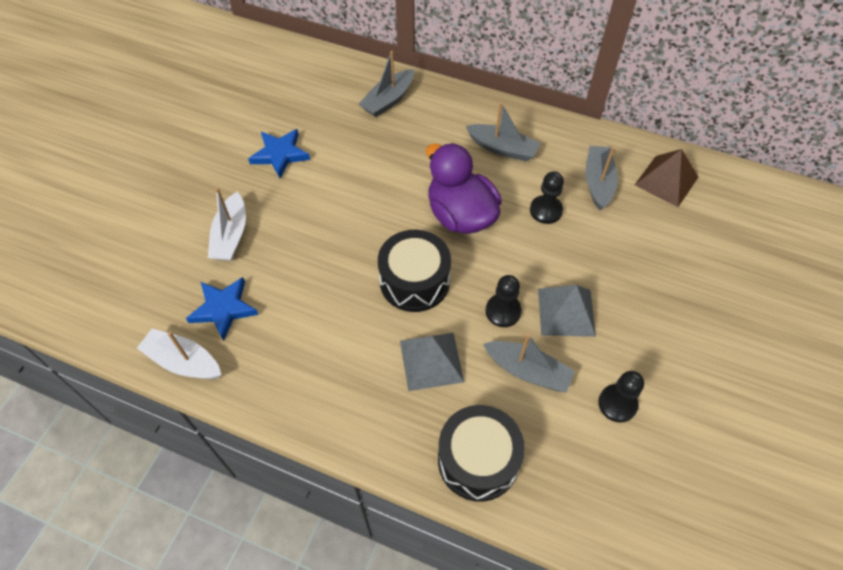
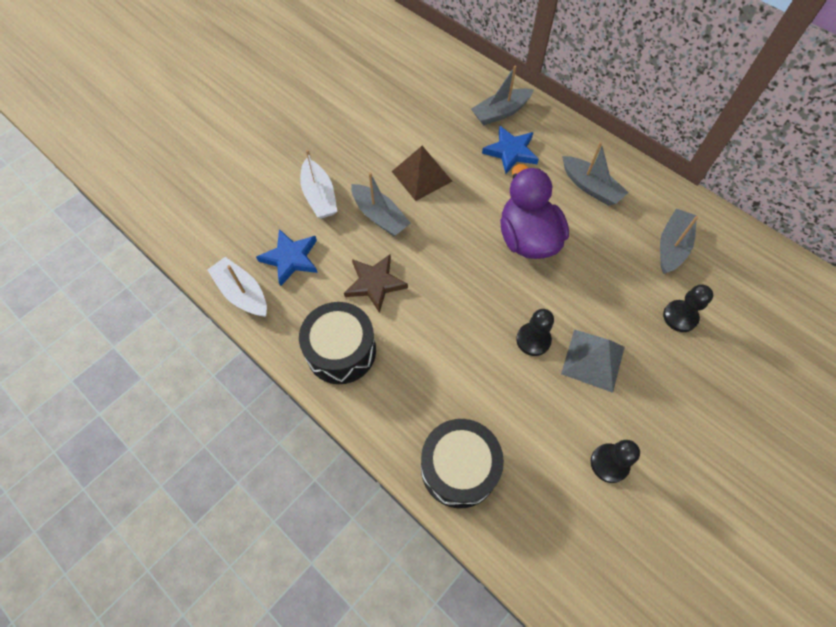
camera: 20 degrees right, 5 degrees up
(231, 236) = (319, 196): white boat -> white boat turned 45 degrees counterclockwise
(280, 154) = (387, 136): blue star -> blue star (511, 152)
(324, 306) = (375, 283): none -> brown star
(414, 281) = (462, 286): black drum -> black drum (341, 351)
(431, 361) = (451, 363): grey pyramid -> none
(528, 371) = (535, 403): grey boat -> grey boat (380, 216)
(546, 210) = (610, 258): black pawn -> black pawn (680, 317)
(666, 181) = (742, 265): brown pyramid -> brown pyramid (422, 176)

